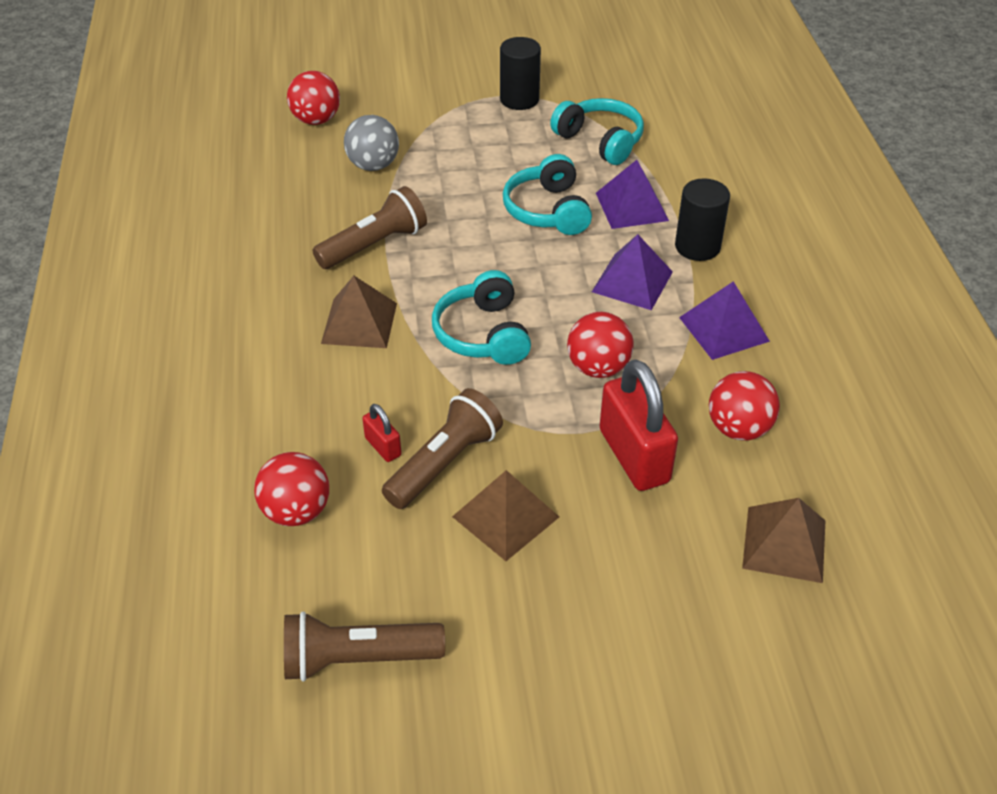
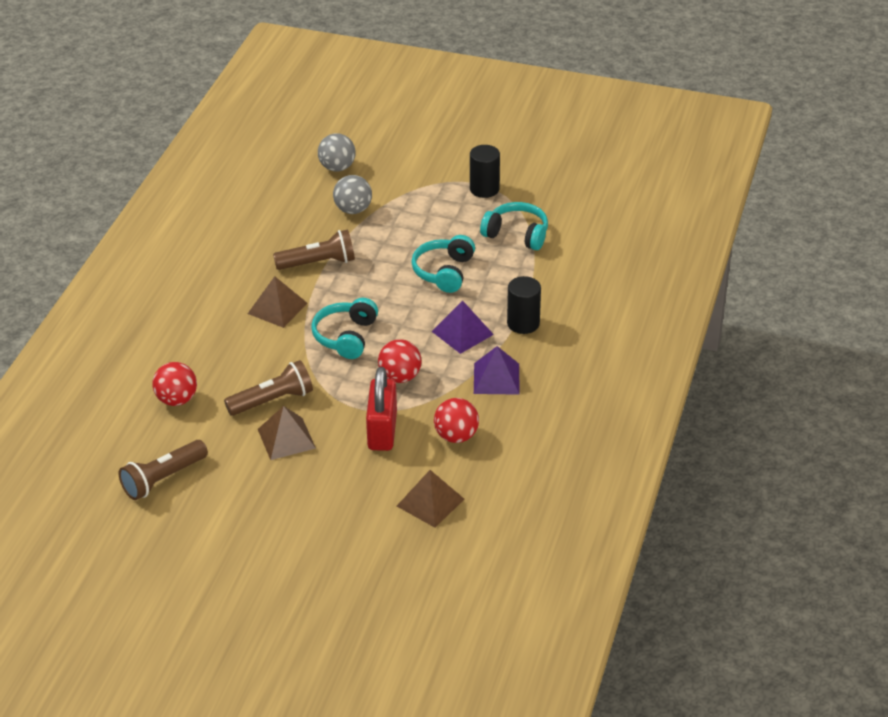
camera: 25 degrees right, 5 degrees down
(316, 120) = (337, 167): red ball -> grey ball
(357, 659) = (163, 479): brown flashlight -> brown flashlight turned 60 degrees counterclockwise
(383, 447) = (244, 381): red padlock -> none
(600, 141) = (517, 234): turquoise headphones -> turquoise headphones turned 45 degrees counterclockwise
(631, 206) = (501, 285): purple pyramid -> none

